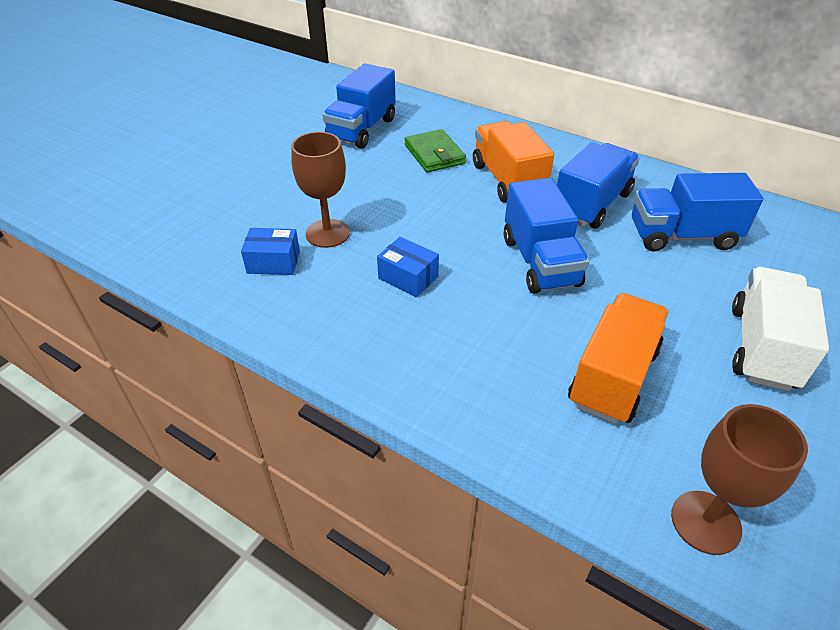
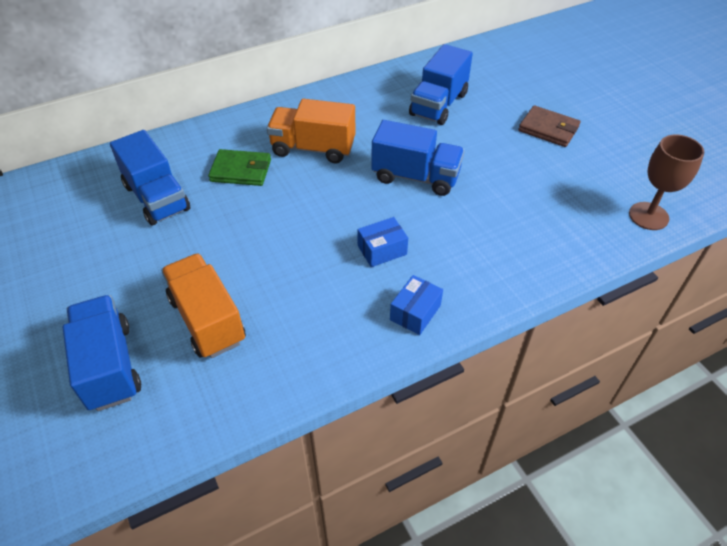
camera: 60 degrees left, 5 degrees up
(273, 262) = (301, 325): blue box -> blue box (415, 312)
(327, 233) = (291, 276): brown goblet -> none
(591, 204) = (376, 123): blue truck -> blue truck (109, 366)
(613, 376) = (536, 197): orange truck -> orange truck (207, 320)
(762, 347) = (548, 129): white truck -> brown wallet

